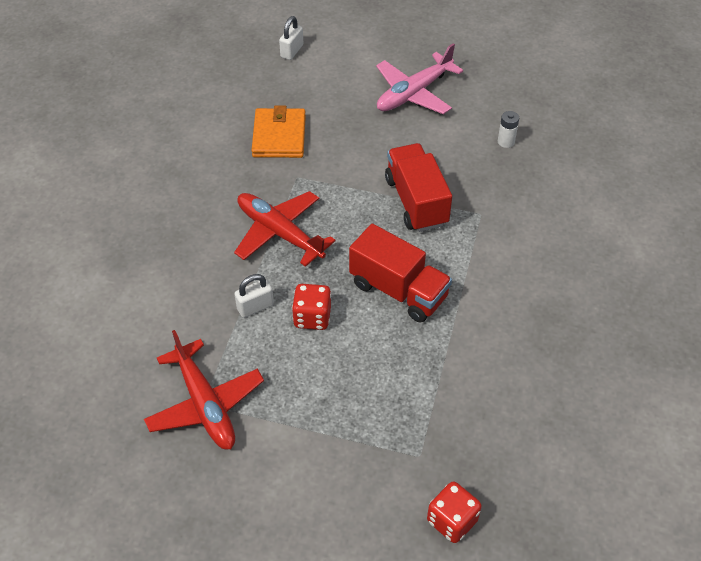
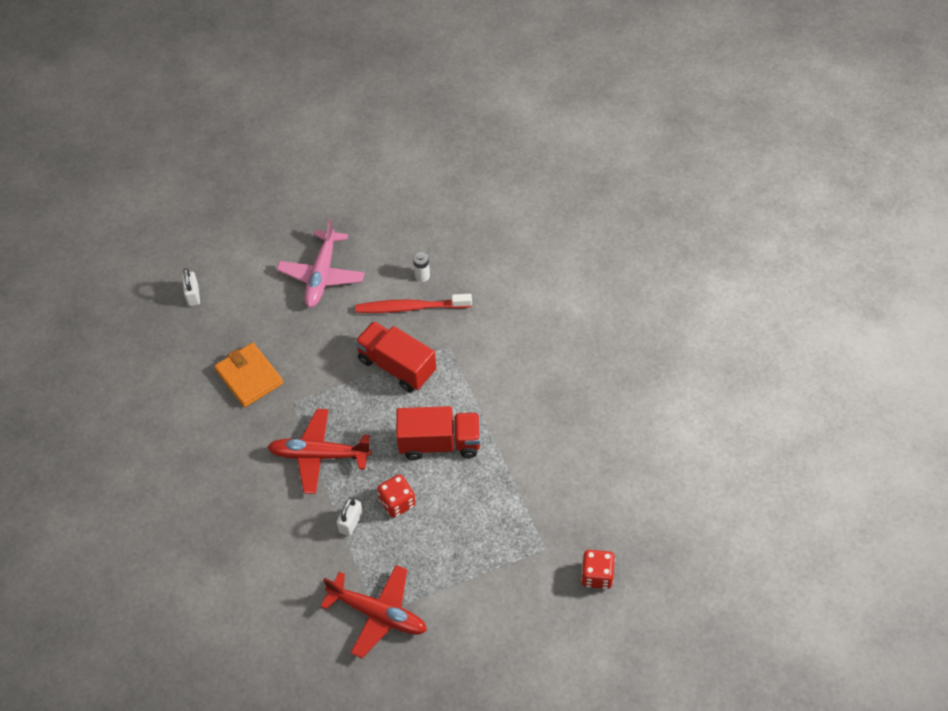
camera: 35 degrees left, 5 degrees up
(472, 161) = (411, 307): none -> red toothbrush

